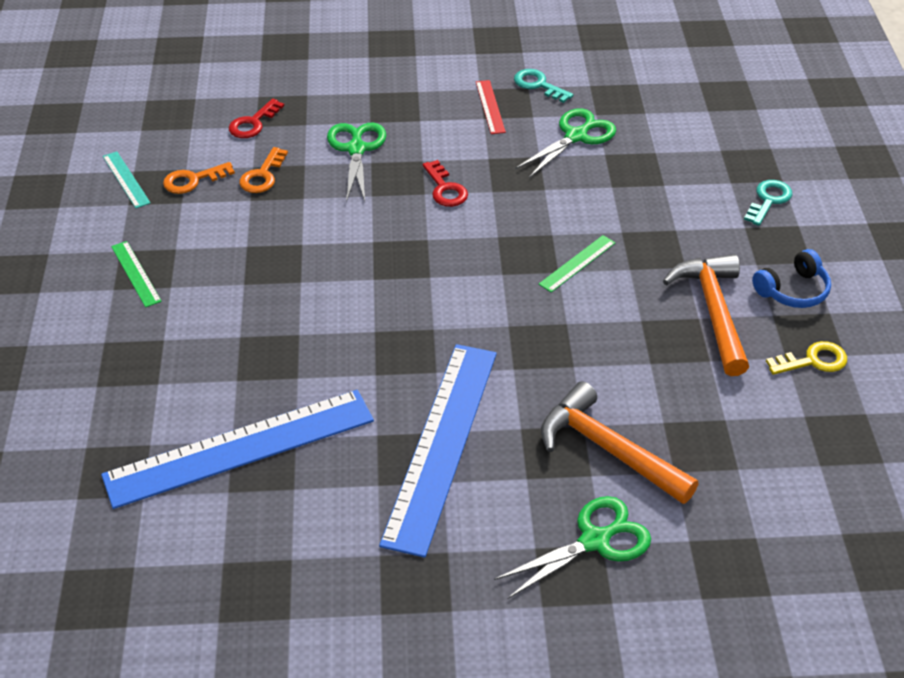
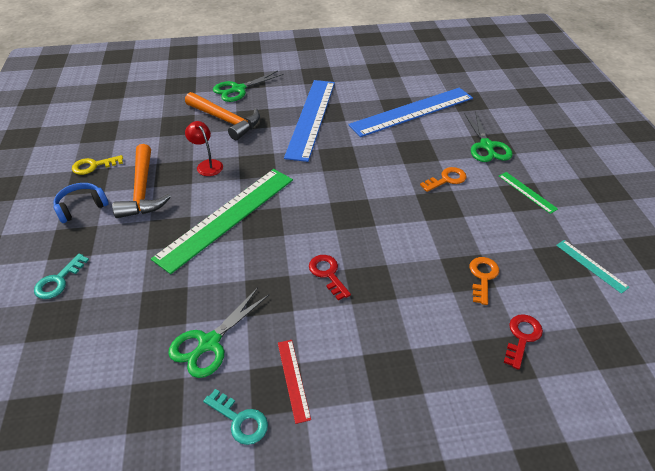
camera: 175 degrees right, 0 degrees up
(193, 180) = (537, 268): orange key -> orange key (446, 179)
(356, 149) = (413, 312): green scissors -> green scissors (487, 146)
(577, 263) = (227, 217): green ruler -> green ruler, size x2.37
(623, 351) = (207, 165): none -> red lamp

